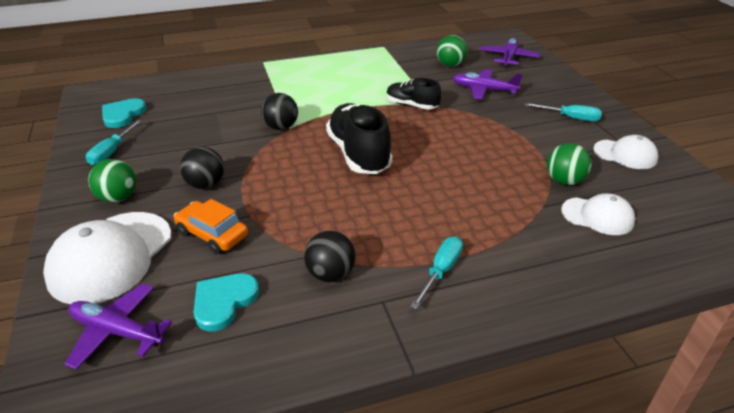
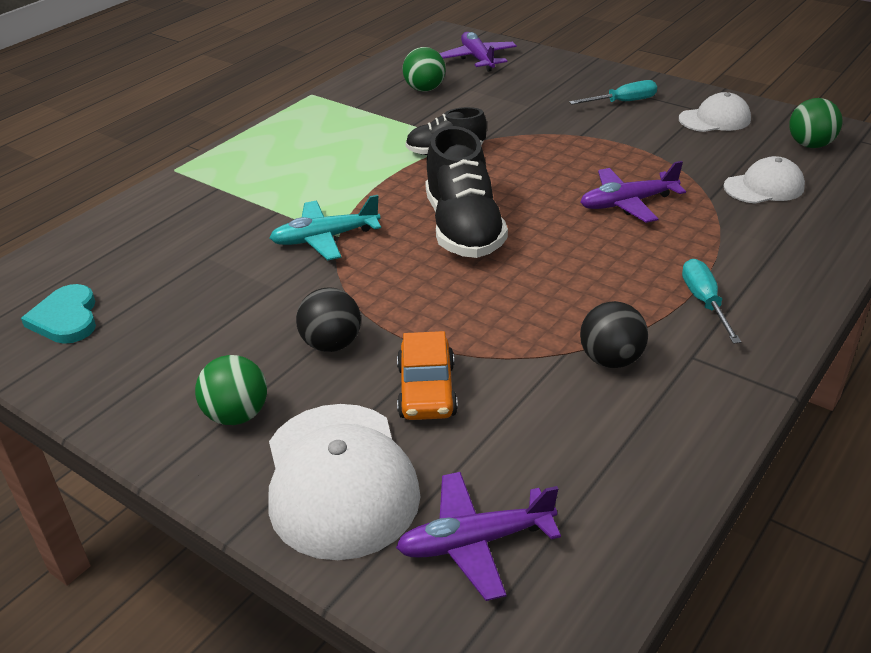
camera: 35 degrees left, 0 degrees up
(112, 152) = (131, 369): turquoise screwdriver -> none
(212, 234) = (427, 391): orange car -> orange car turned 90 degrees counterclockwise
(224, 302) = (545, 446): turquoise heart -> none
(281, 127) = (325, 238): black ball -> turquoise plane
(358, 154) = (463, 229): black shoe -> black shoe turned 135 degrees counterclockwise
(483, 90) = (500, 105): purple plane -> purple plane (627, 203)
(564, 181) = (696, 167): green ball -> green ball (810, 145)

